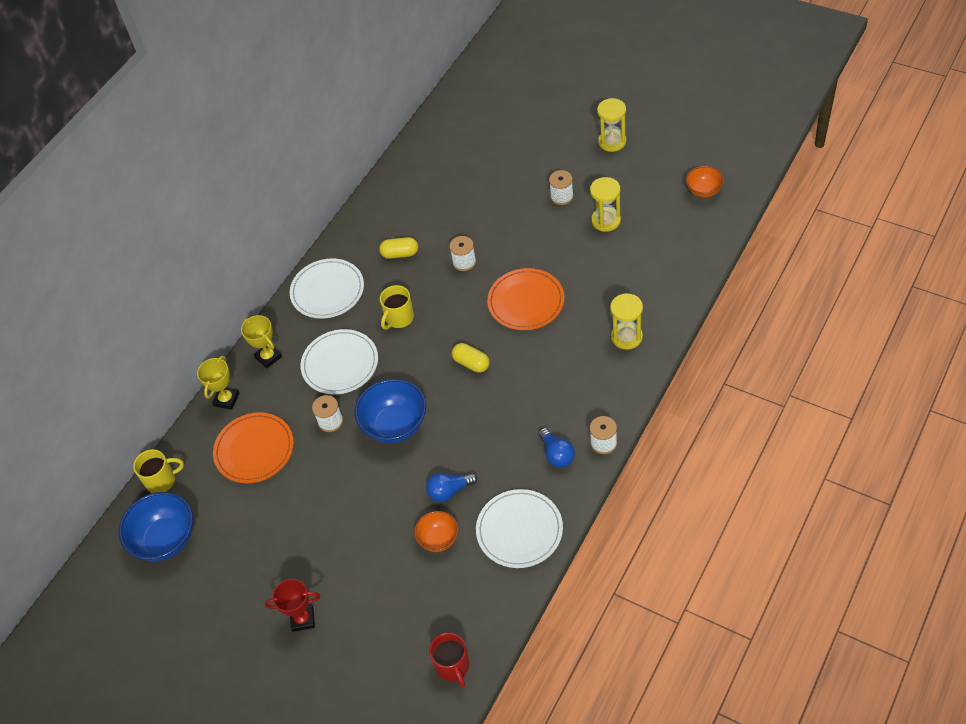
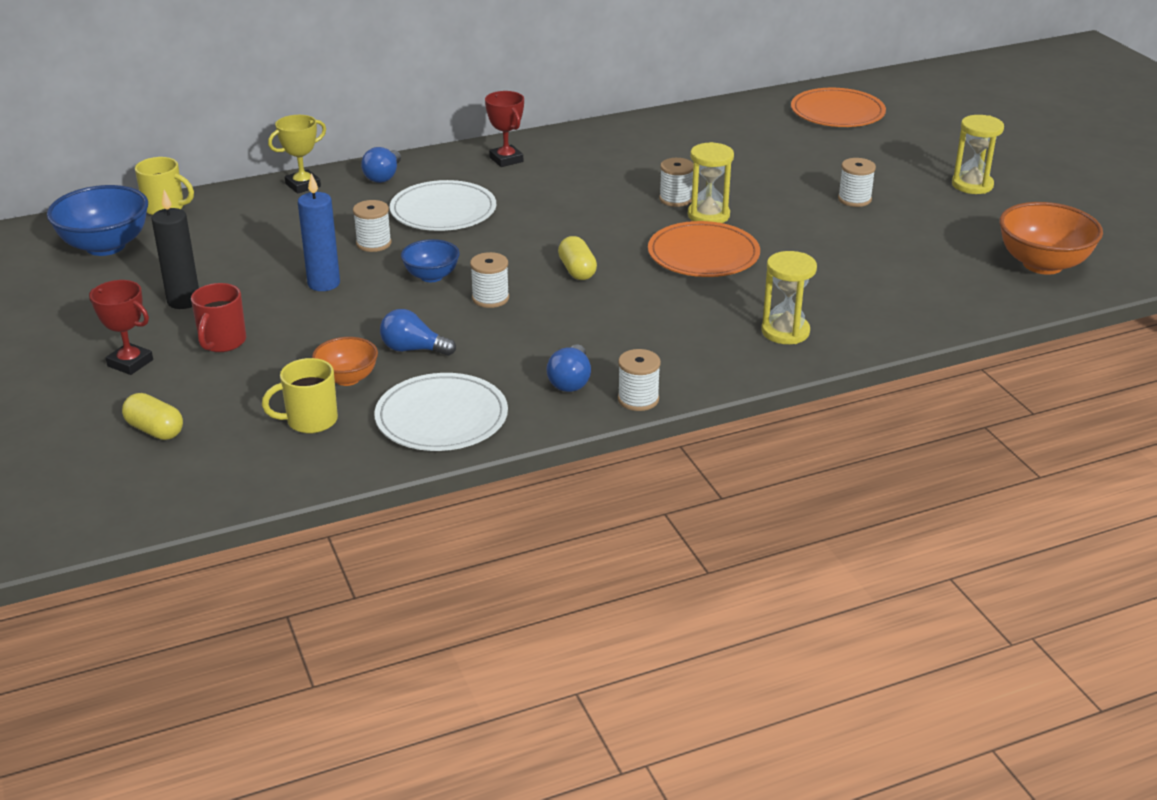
camera: 30 degrees right, 20 degrees down
(254, 450) = (275, 228): orange plate -> orange plate (837, 112)
(268, 357) = (383, 176): yellow trophy -> blue light bulb
(273, 549) = (184, 301): none -> black candle
(327, 291) = (506, 159): white plate -> red trophy
(340, 476) = (324, 284): none -> blue candle
(395, 425) = (431, 276): blue bowl -> blue bowl, size x0.58
(399, 318) = (549, 207): yellow mug -> yellow mug (310, 421)
(400, 254) = (616, 166): yellow capsule -> yellow capsule (155, 430)
(447, 420) = (490, 298): none -> white spool
(453, 666) = (211, 482): red mug -> red mug (222, 342)
(606, 220) = (883, 237): yellow hourglass -> yellow hourglass (708, 215)
(704, 191) = (1042, 264): orange bowl -> orange bowl, size x1.72

